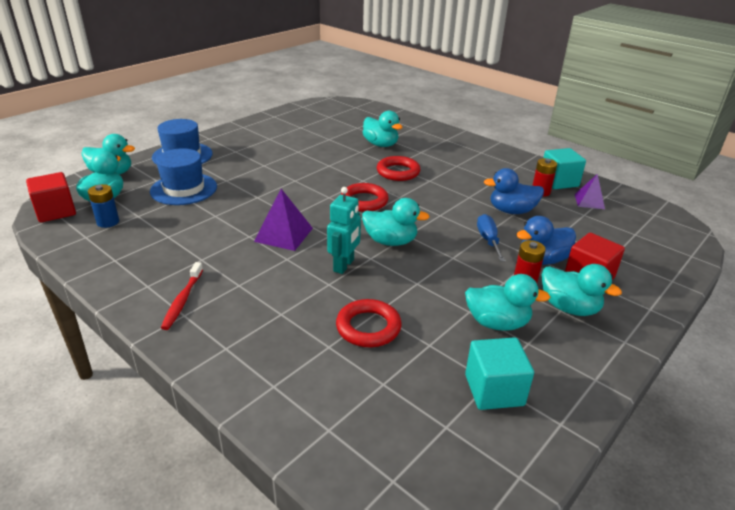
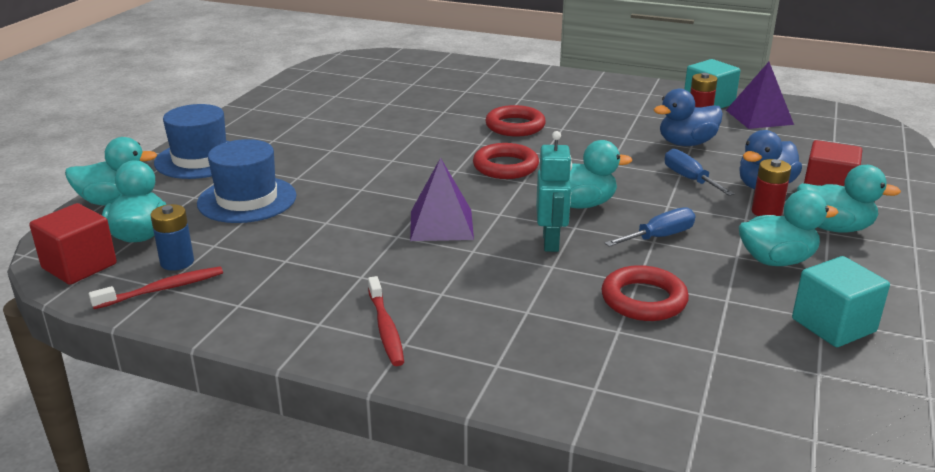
camera: 20 degrees left, 5 degrees down
(84, 238) = (163, 289): none -> red toothbrush
(380, 144) = (462, 98): turquoise duck -> none
(424, 281) = (659, 237): none -> blue screwdriver
(589, 201) = (759, 117): purple pyramid -> purple pyramid, size x1.51

